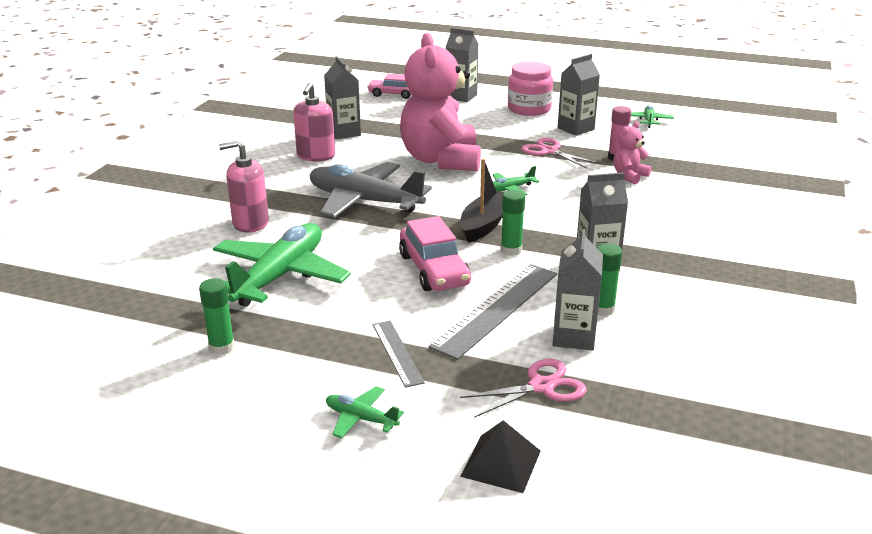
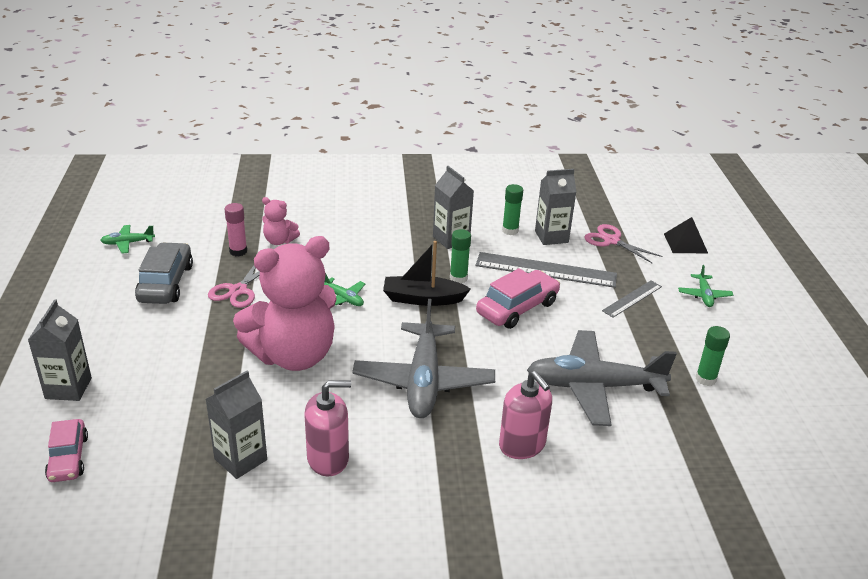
camera: 115 degrees left, 5 degrees up
(279, 276) = (594, 387): green plane -> grey plane
(529, 109) = (107, 324): pink jar -> none
(575, 129) = (166, 283): grey carton -> grey car

